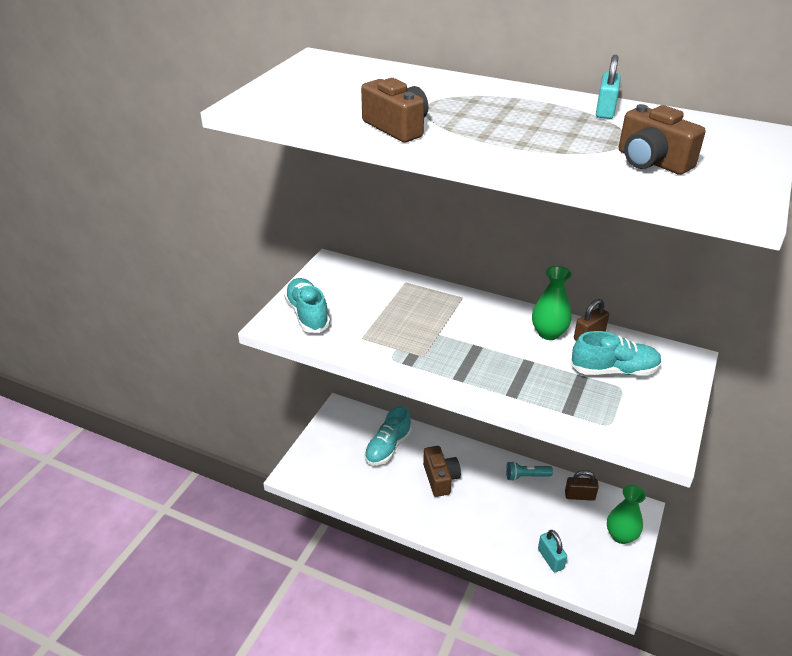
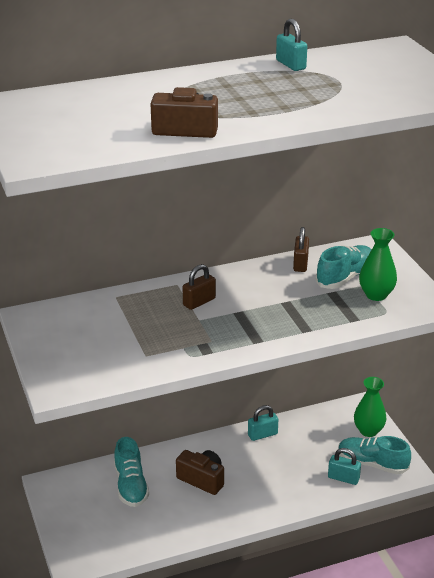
camera: 45 degrees left, 5 degrees down
(307, 315) = (74, 364): turquoise shoe -> turquoise shoe (372, 464)
(526, 476) = (262, 434): turquoise flashlight -> turquoise padlock
(548, 333) = (272, 276): green vase -> green vase (376, 295)
(579, 496) = (313, 423): brown padlock -> brown padlock (199, 302)
(651, 162) = (375, 88): brown camera -> none

